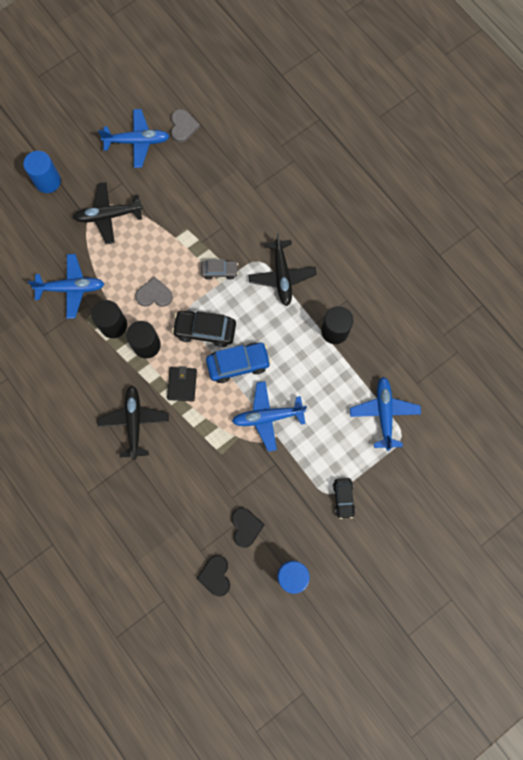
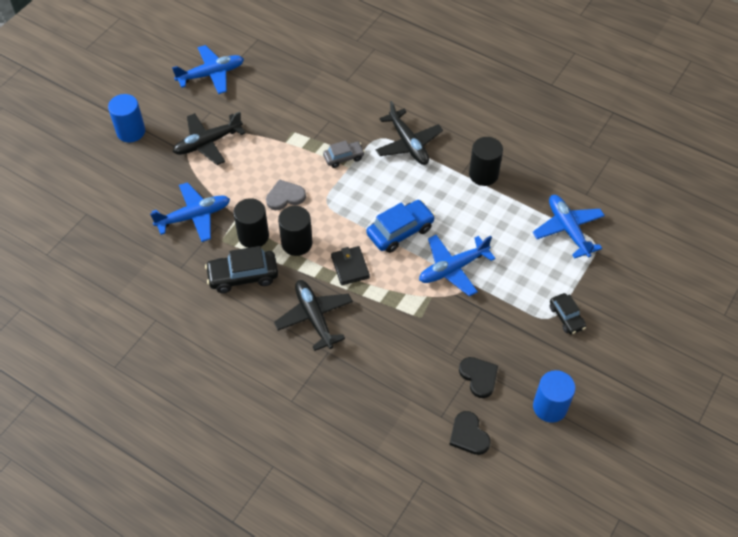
camera: 20 degrees left, 20 degrees down
(183, 126) = (252, 50): grey heart -> none
(205, 330) = (352, 212): black car -> black car (243, 276)

